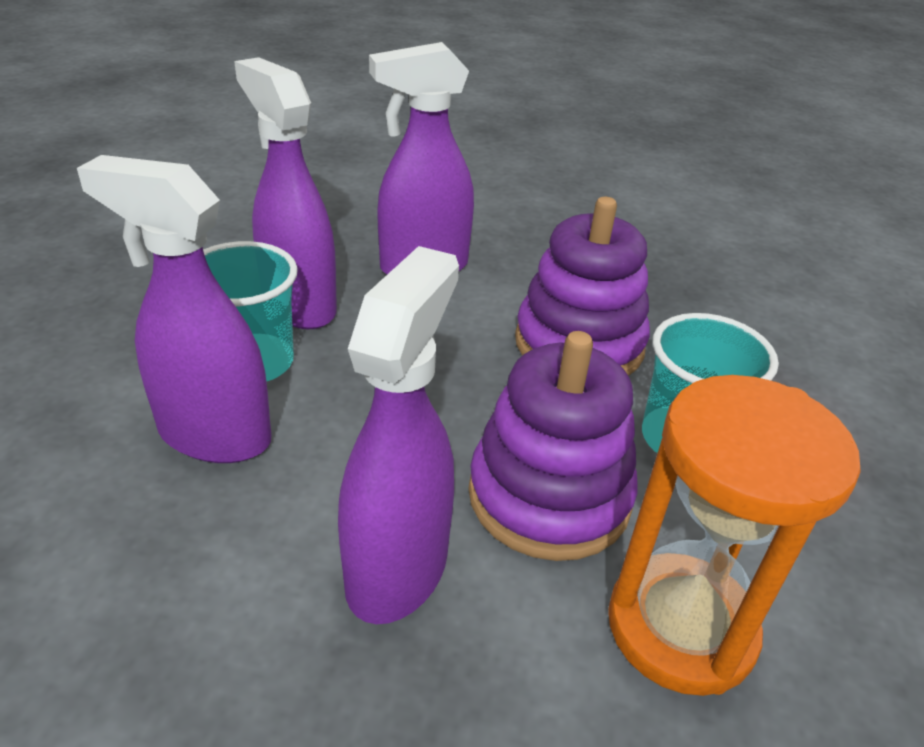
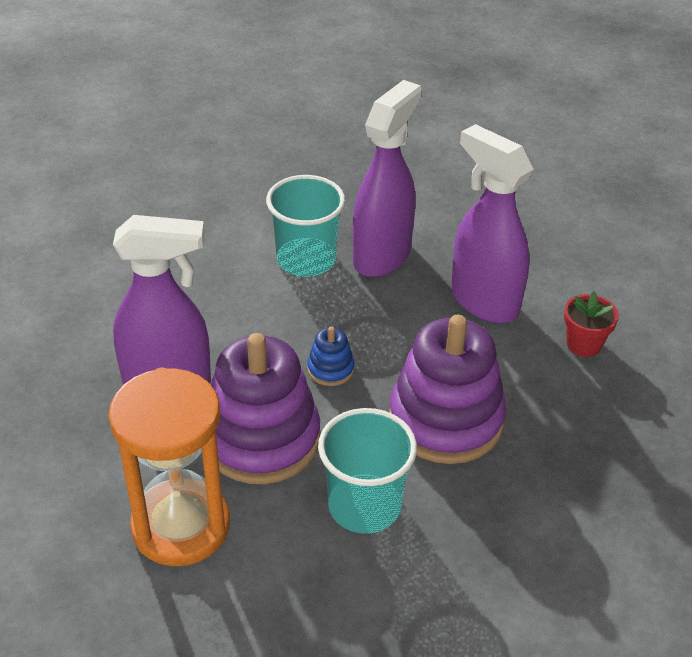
camera: 70 degrees right, 5 degrees up
(213, 435) = (231, 272): purple spray bottle -> none
(459, 400) = (330, 369): none -> blue stacking toy
(517, 237) = (584, 344): none -> red flower pot

